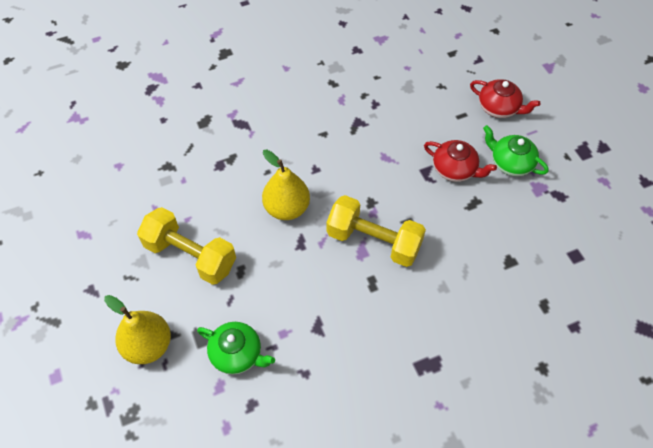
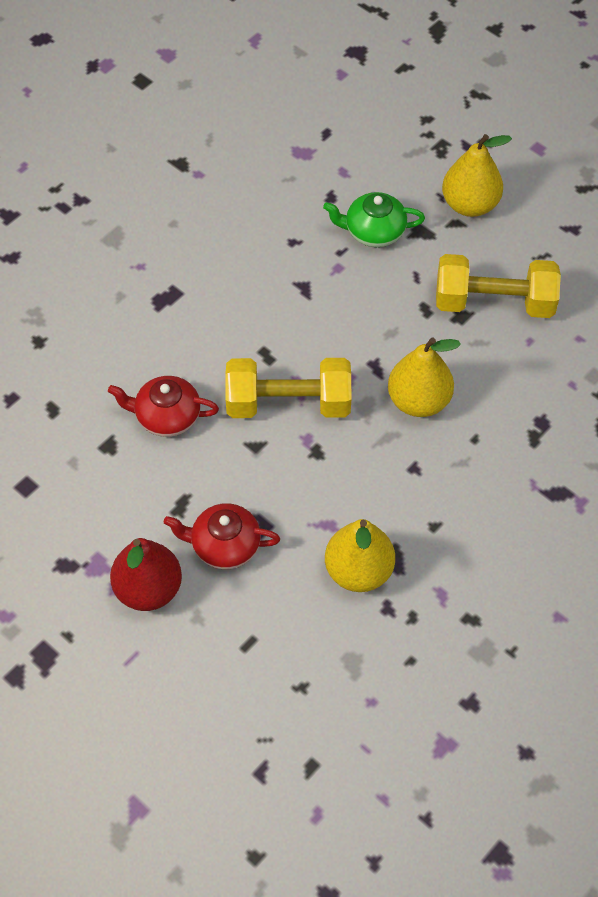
camera: 155 degrees right, 0 degrees up
(381, 127) = (358, 571): none -> yellow pear
(499, 108) = (195, 682): red teapot -> red teapot (166, 416)
(510, 163) = (148, 589): green teapot -> red pear

